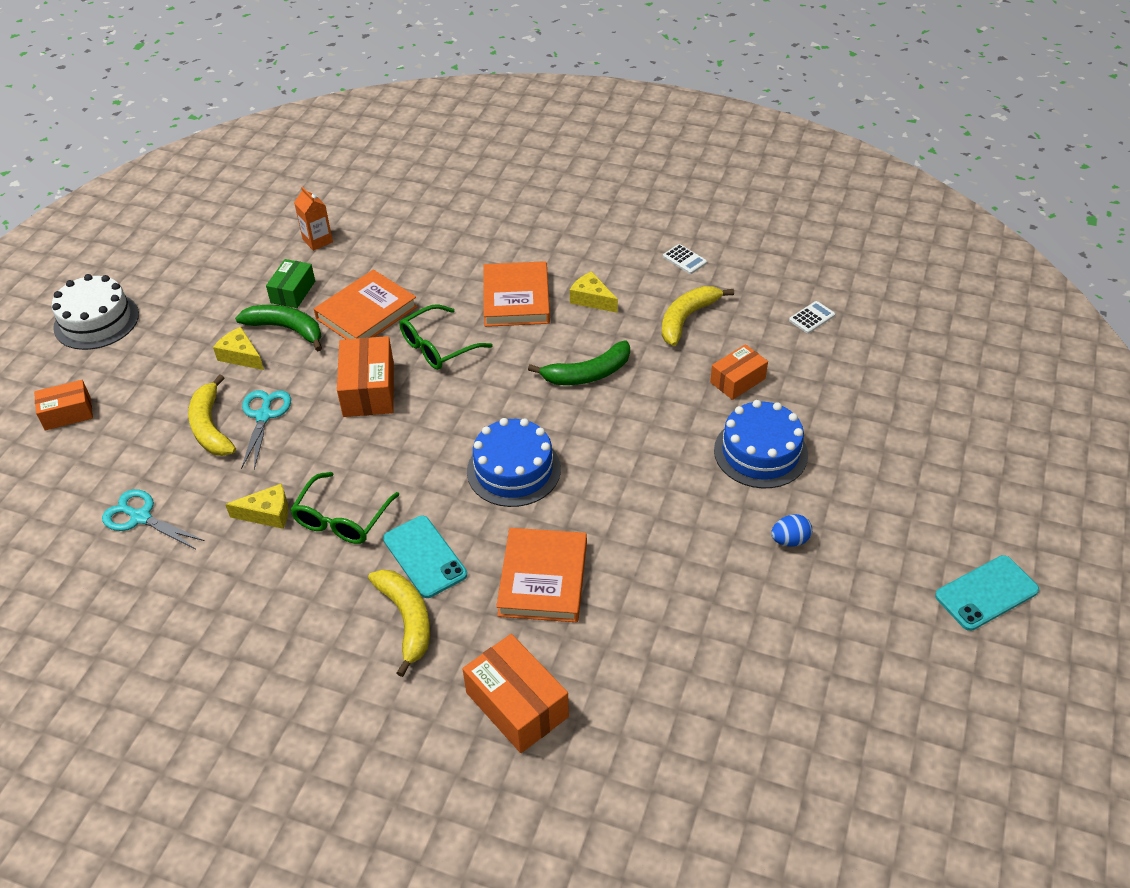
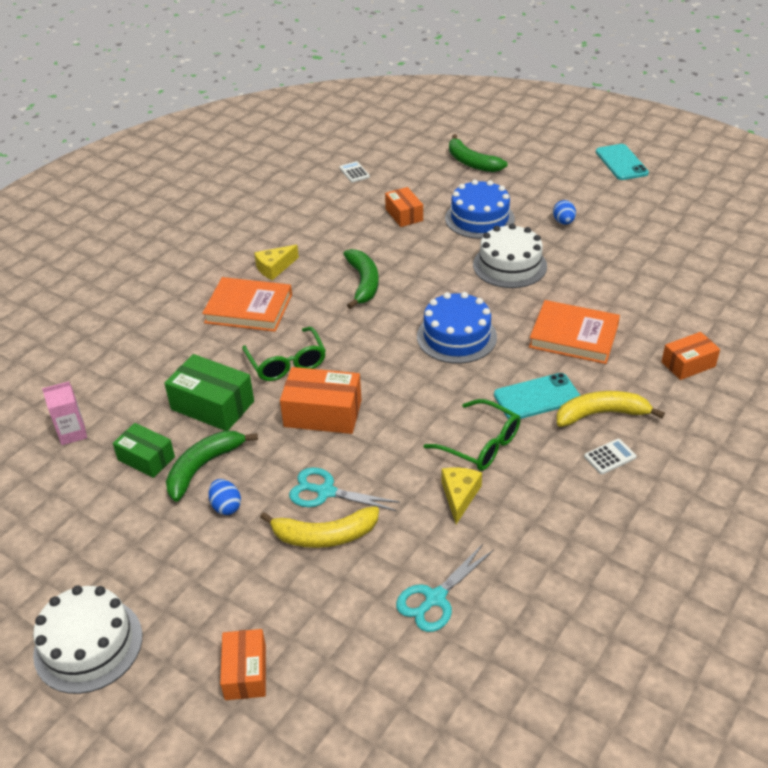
camera: 75 degrees left, 5 degrees down
(241, 356) = (226, 506): yellow cheese -> blue egg
(317, 241) = (72, 433): orange carton -> pink carton
(367, 313) = (212, 405): orange book -> green box
(517, 705) = (688, 364): orange box -> orange box, size x0.65
(668, 497) = (509, 265): none -> white cake
(684, 259) = (254, 215): white calculator -> white calculator (610, 457)
(687, 318) = (325, 225): yellow banana -> none
(894, 422) = (471, 162): none -> green banana

